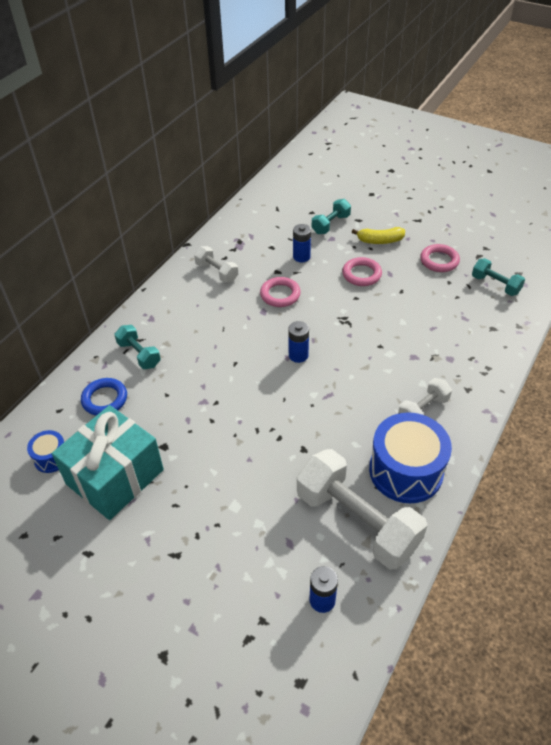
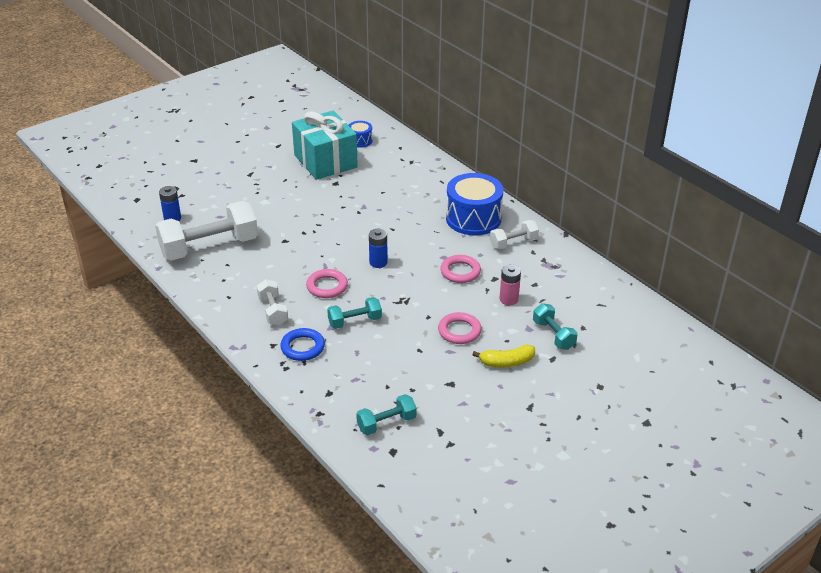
camera: 110 degrees right, 10 degrees down
(105, 399) = (397, 166): blue ring -> blue ring (302, 347)
(139, 354) = (433, 186): turquoise dumbbell -> turquoise dumbbell (354, 321)
(301, 257) = (508, 299): blue battery -> pink battery
(380, 241) = (506, 362): yellow banana -> yellow banana turned 120 degrees counterclockwise
(406, 471) = (227, 282): blue drum -> blue drum (473, 218)
(439, 261) = (449, 395): pink ring -> pink ring (327, 286)

